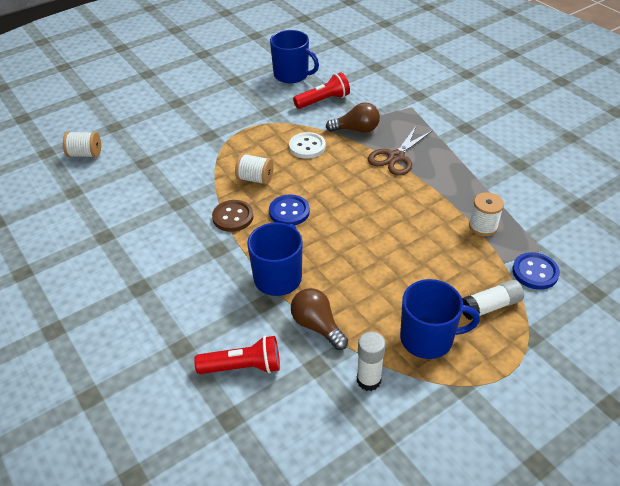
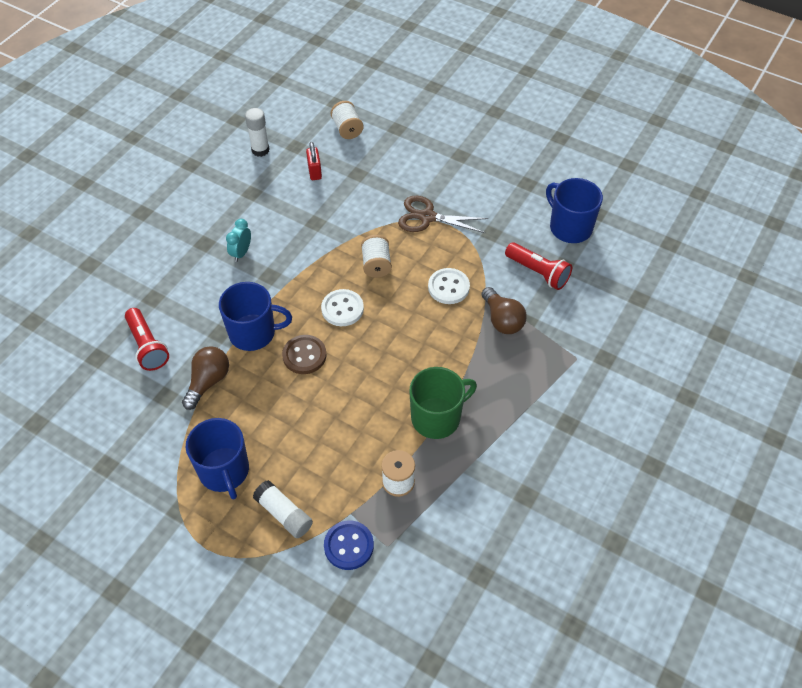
camera: 65 degrees right, 10 degrees up
(117, 187) = (314, 172): none -> red padlock
(174, 262) = (241, 253): none -> turquoise clock
(233, 217) = (315, 269): brown button -> brown button (304, 355)
(289, 211) = (342, 309): blue button -> white button
(292, 75) = (570, 227): blue mug -> blue mug turned 135 degrees clockwise
(368, 380) = (162, 439): white glue stick -> white glue stick (260, 150)
(396, 157) = (473, 370): brown scissors -> brown scissors (427, 217)
(431, 188) = (437, 417): none -> green mug

